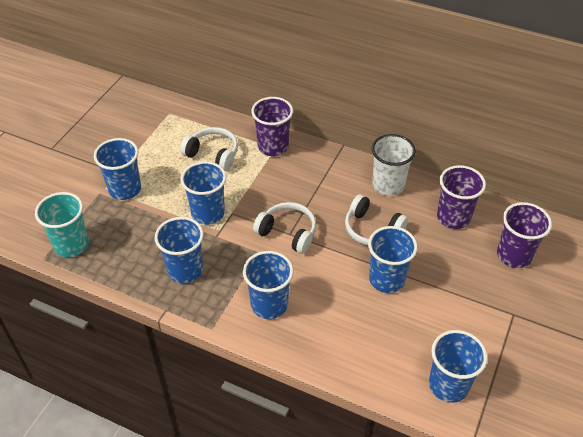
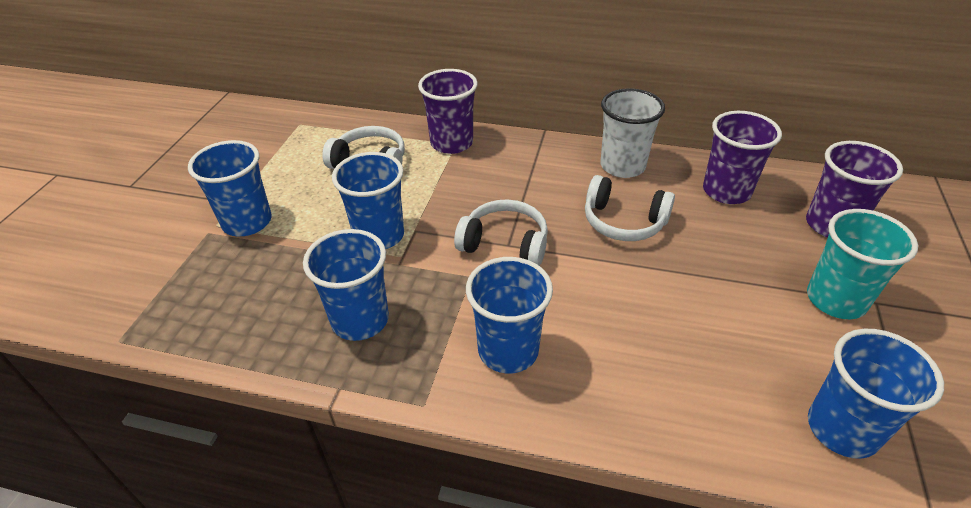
camera: 10 degrees left, 5 degrees down
(71, 245) = (167, 311): turquoise cup -> turquoise cup (836, 300)
(387, 279) = (673, 284): blue cup -> none

